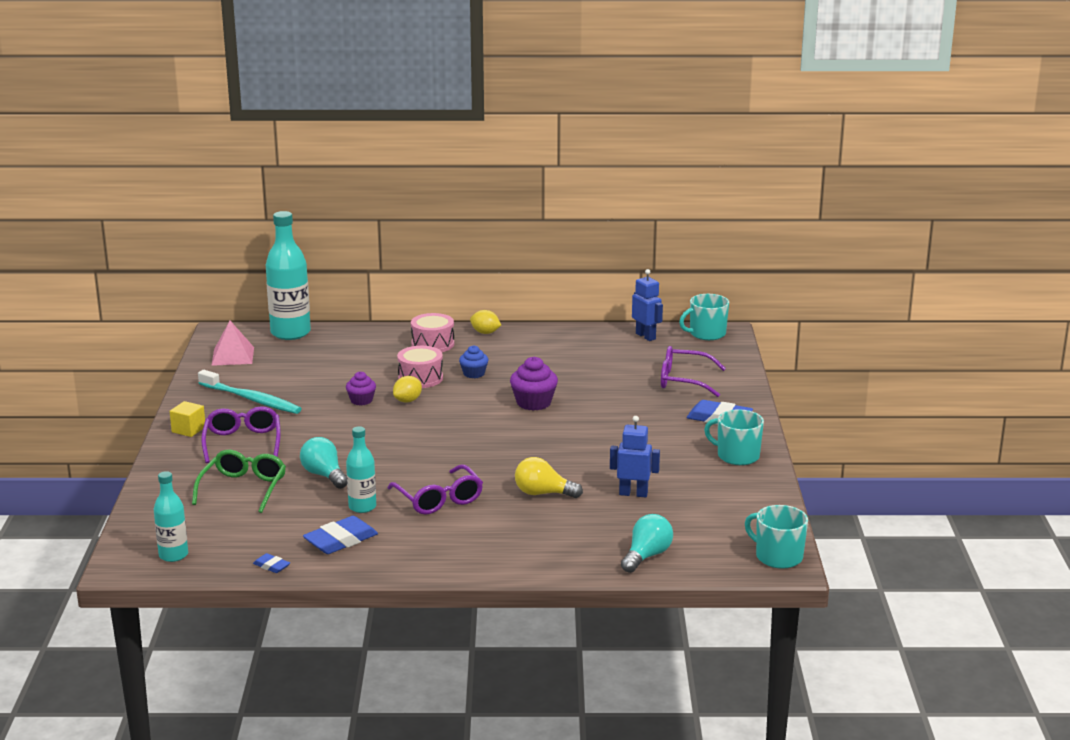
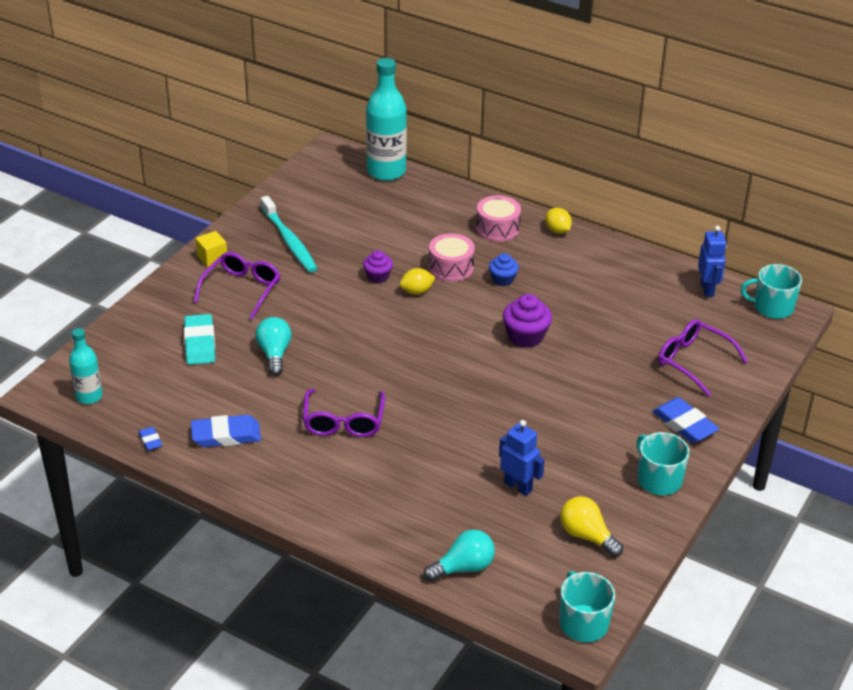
camera: 30 degrees right, 15 degrees up
(233, 356) = (316, 183): pink pyramid -> none
(243, 488) = (199, 343): green glasses -> turquoise eraser
(362, 507) = (274, 404): turquoise bottle -> none
(543, 493) = (438, 452): yellow light bulb -> yellow light bulb (587, 536)

